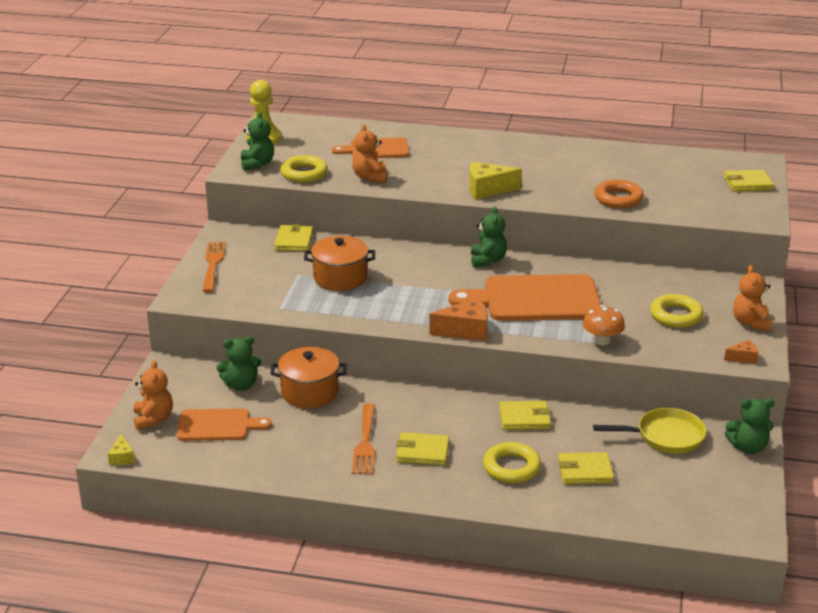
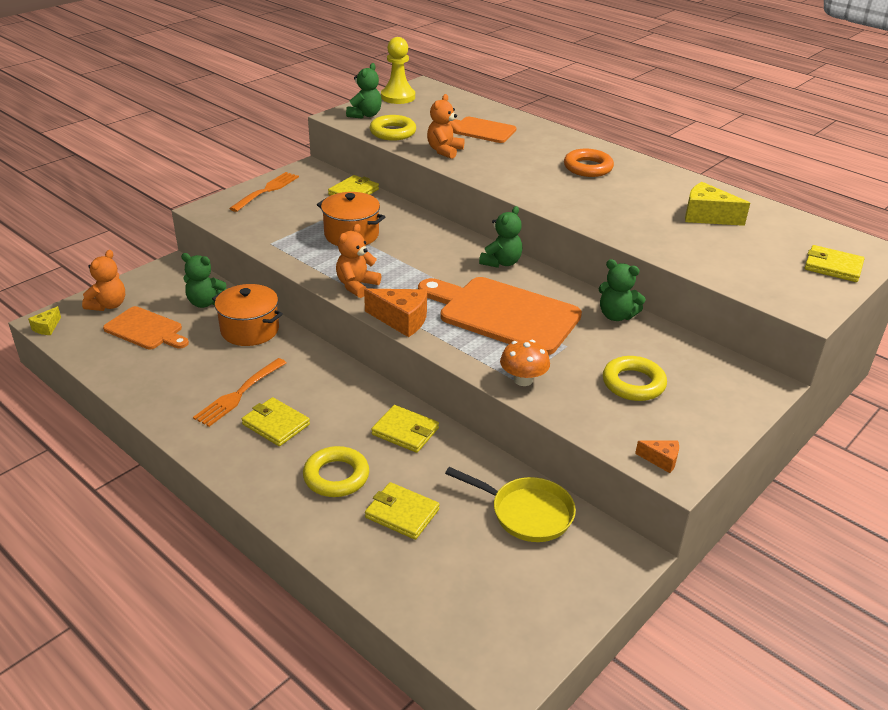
camera: 30 degrees right, 5 degrees up
(487, 190) = (538, 191): yellow cheese -> yellow cheese (706, 216)
(618, 198) = (663, 238): orange ring -> orange ring (588, 168)
(748, 447) = (607, 567): green teddy bear -> green teddy bear (616, 315)
(751, 323) = (713, 423): orange teddy bear -> orange teddy bear (357, 286)

